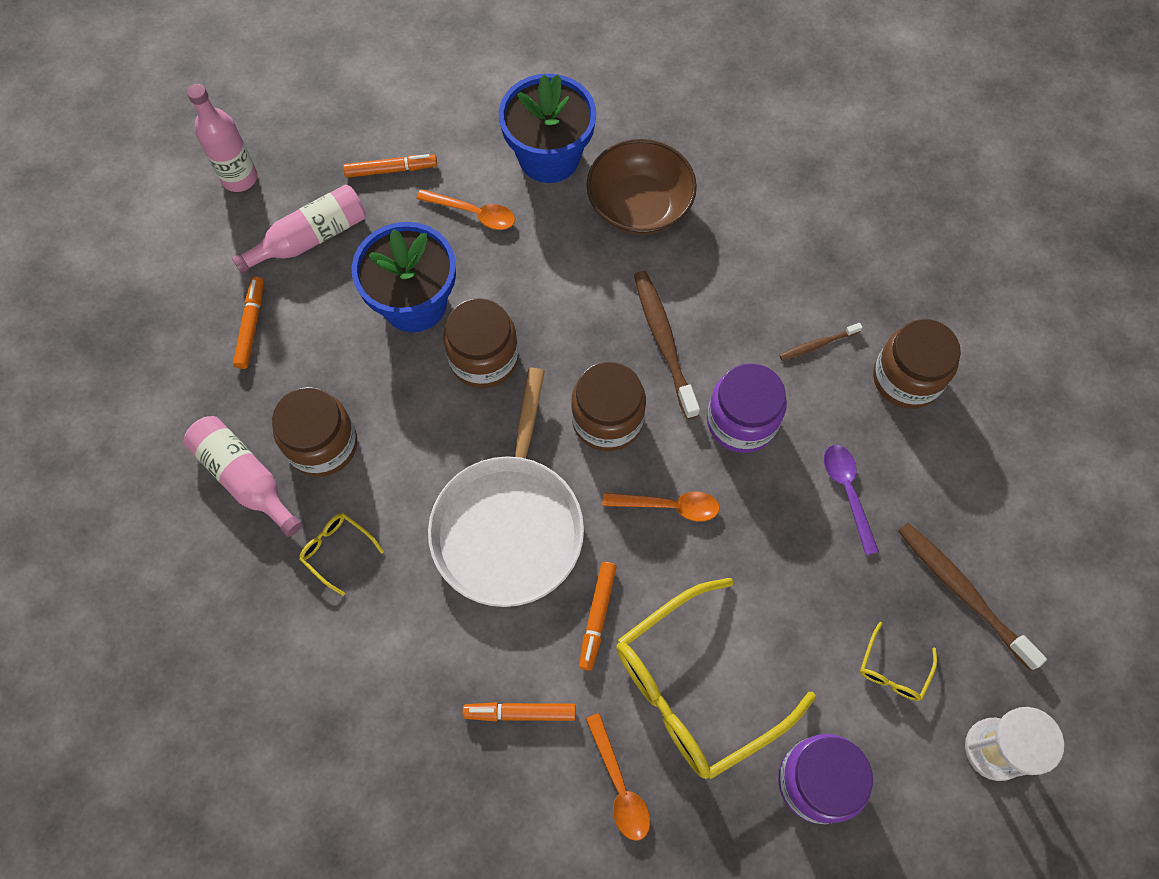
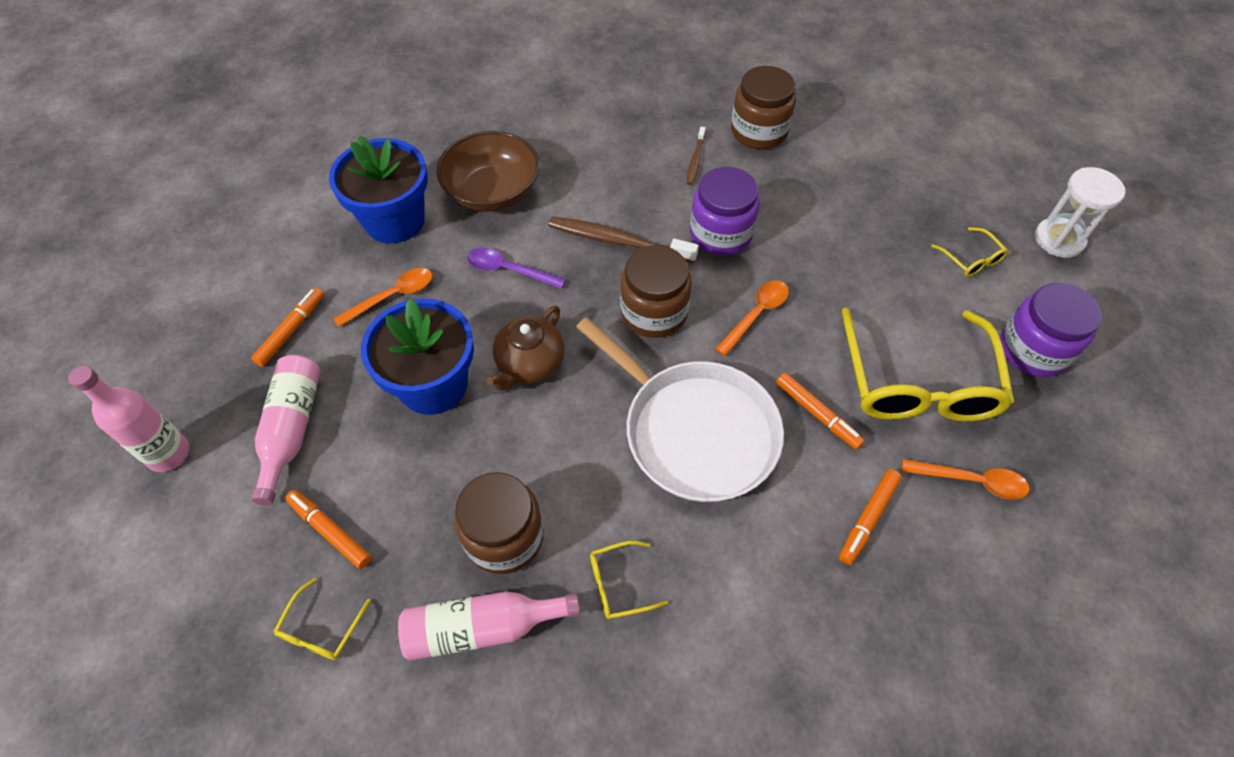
camera: 55 degrees left, 10 degrees down
(180, 375) = (321, 629): none -> yellow glasses
(484, 358) = (529, 364): brown jar -> brown teapot
(847, 492) = (820, 208): purple spoon -> purple spoon (509, 270)
(963, 593) = (936, 192): brown toothbrush -> none

